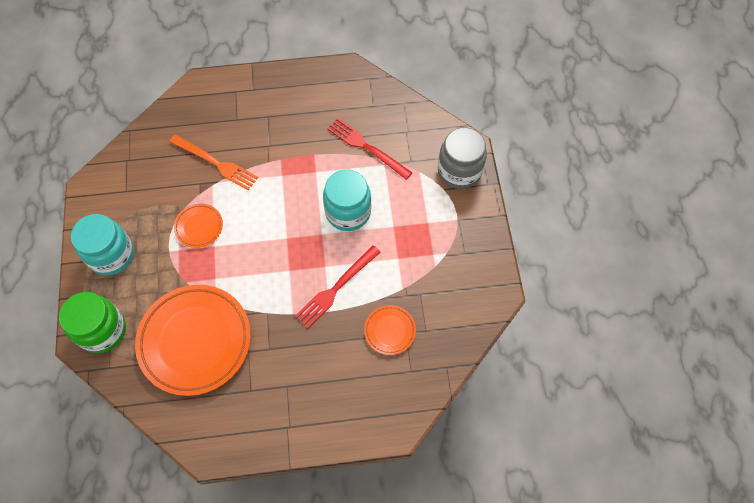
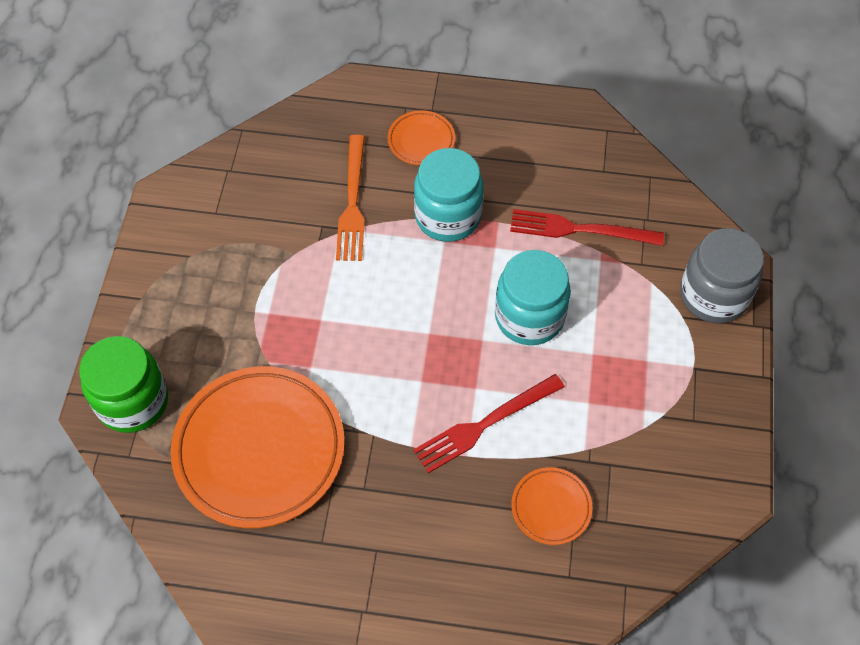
camera: 15 degrees right, 5 degrees down
(111, 255) = (173, 298): turquoise jar -> turquoise jar (448, 216)
(199, 227) = (306, 287): orange plate -> orange plate (421, 141)
(215, 163) = (352, 202): orange fork -> orange fork turned 45 degrees clockwise
(367, 147) = (580, 229): red fork -> red fork turned 45 degrees counterclockwise

